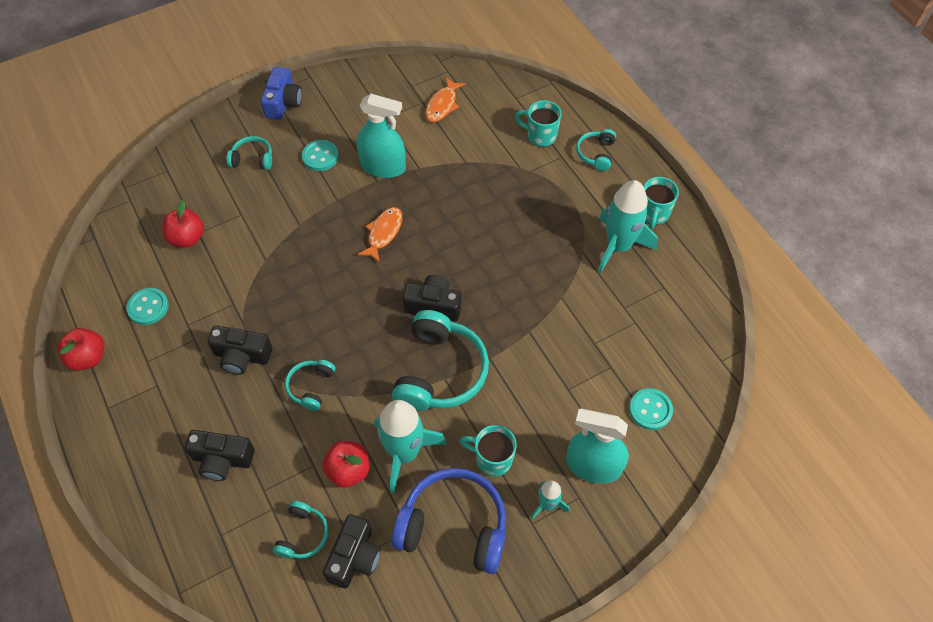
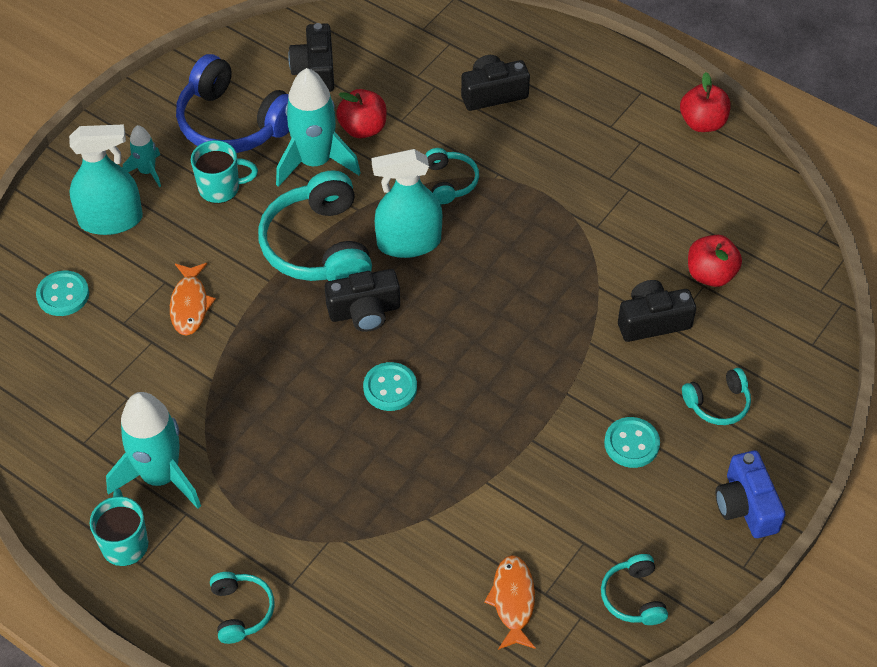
camera: 155 degrees right, 5 degrees down
(148, 307) = (686, 189): turquoise button -> turquoise button (390, 388)
(242, 356) = (544, 182): black camera -> black camera (652, 321)
(303, 535) = (374, 68): turquoise headphones -> turquoise headphones (633, 597)
(383, 166) = (537, 464): turquoise spray bottle -> turquoise spray bottle (409, 242)
(383, 233) = (477, 373): orange fish -> orange fish (190, 305)
(453, 526) = (233, 123): blue headphones -> blue headphones turned 45 degrees clockwise
(540, 136) = (338, 608): turquoise mug -> none

